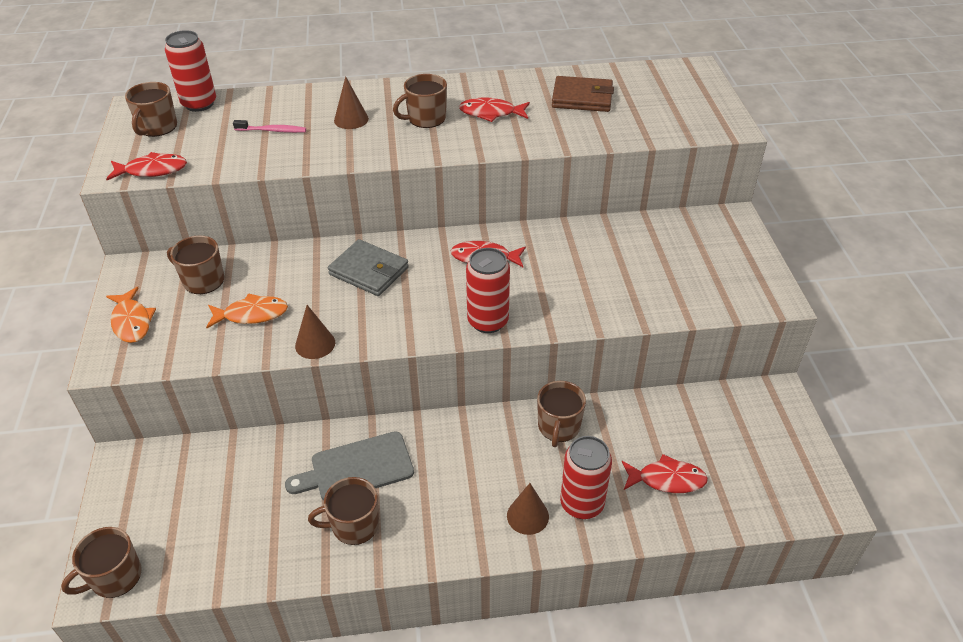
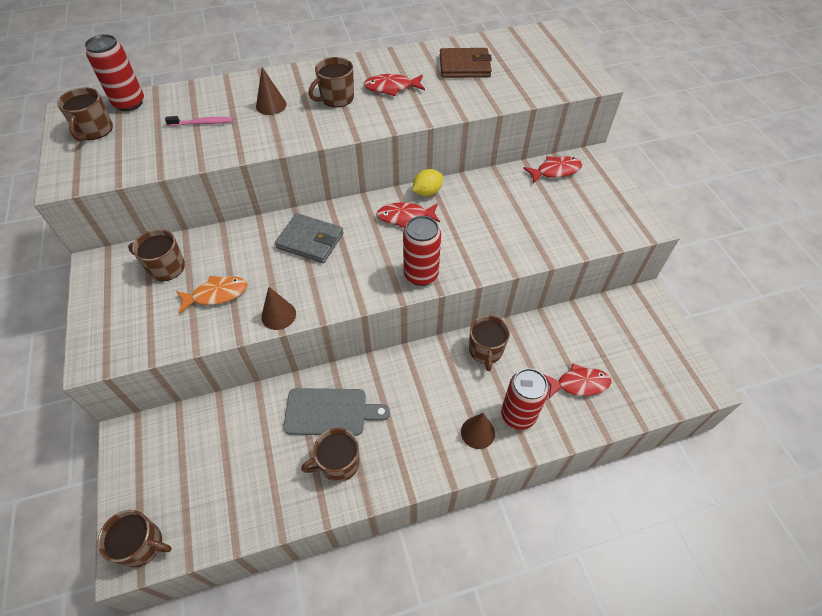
camera: 10 degrees left, 10 degrees up
(115, 577) = (142, 545): brown mug -> brown mug turned 120 degrees counterclockwise
(132, 321) = (109, 315): orange fish -> none
(152, 170) = (99, 173): red fish -> red fish (555, 171)
(357, 468) = (330, 412): grey cutting board -> grey cutting board turned 150 degrees counterclockwise
(517, 234) = (427, 192): none -> yellow lemon

